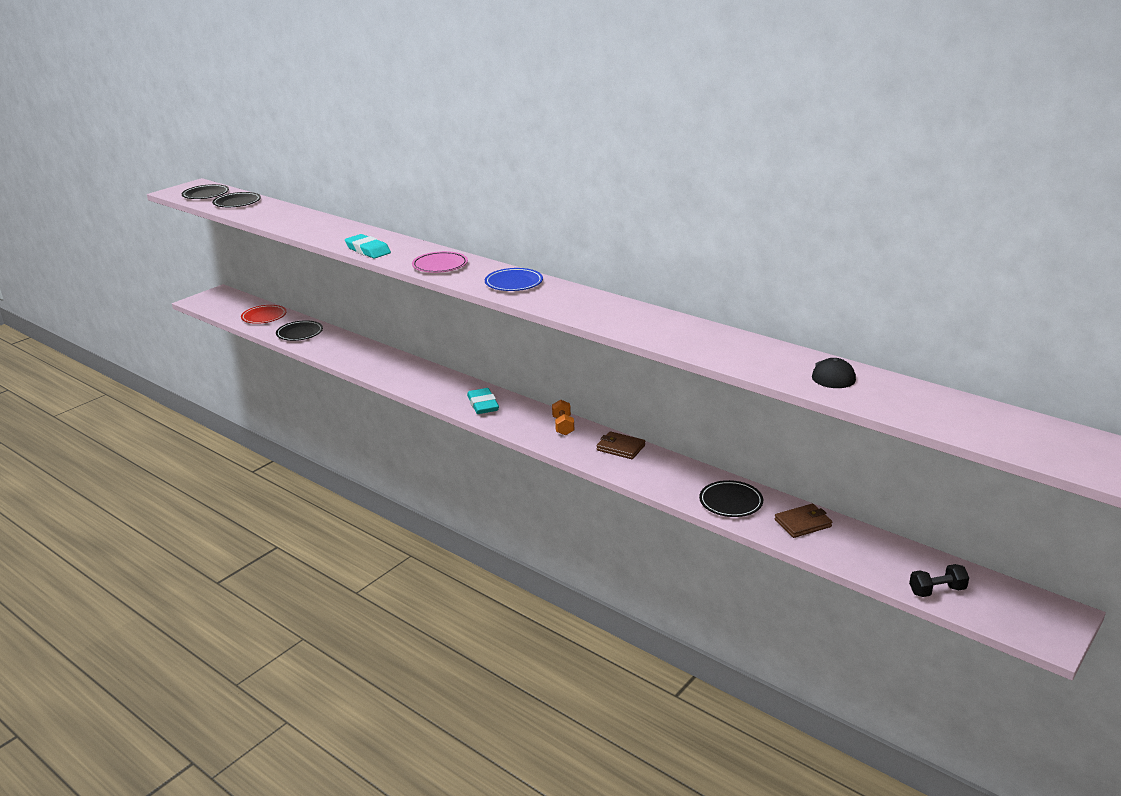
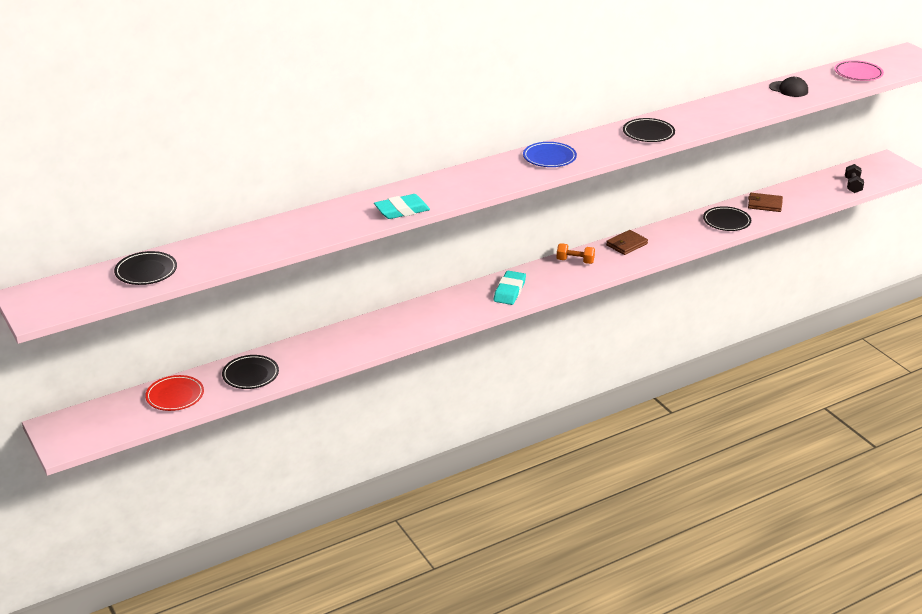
camera: 70 degrees left, 5 degrees up
(206, 195) = (82, 291): black plate -> black plate (648, 133)
(440, 265) = (478, 182): pink plate -> pink plate (858, 73)
(483, 404) = (509, 291): turquoise eraser -> turquoise eraser turned 75 degrees counterclockwise
(803, 523) = (765, 204): brown wallet -> brown wallet turned 75 degrees counterclockwise

